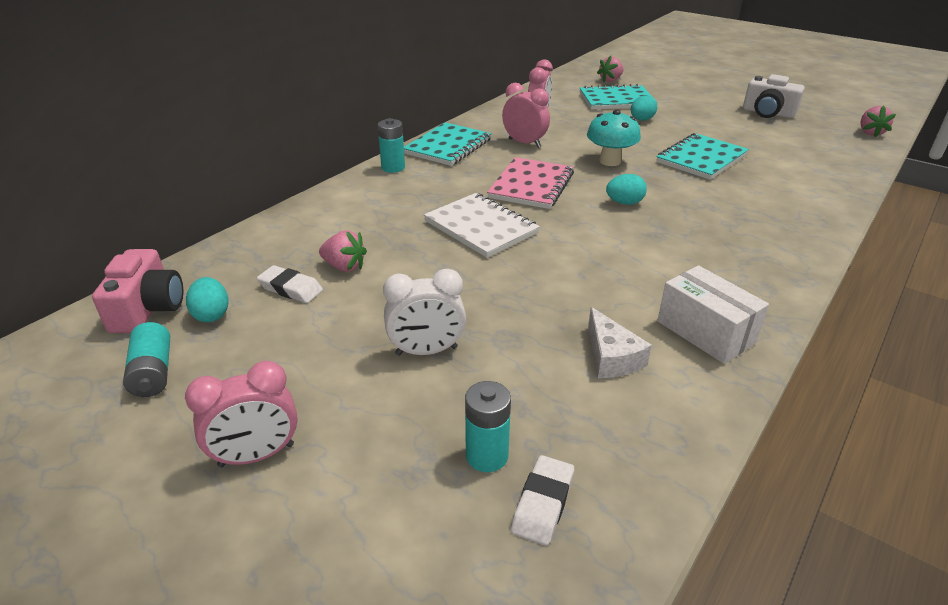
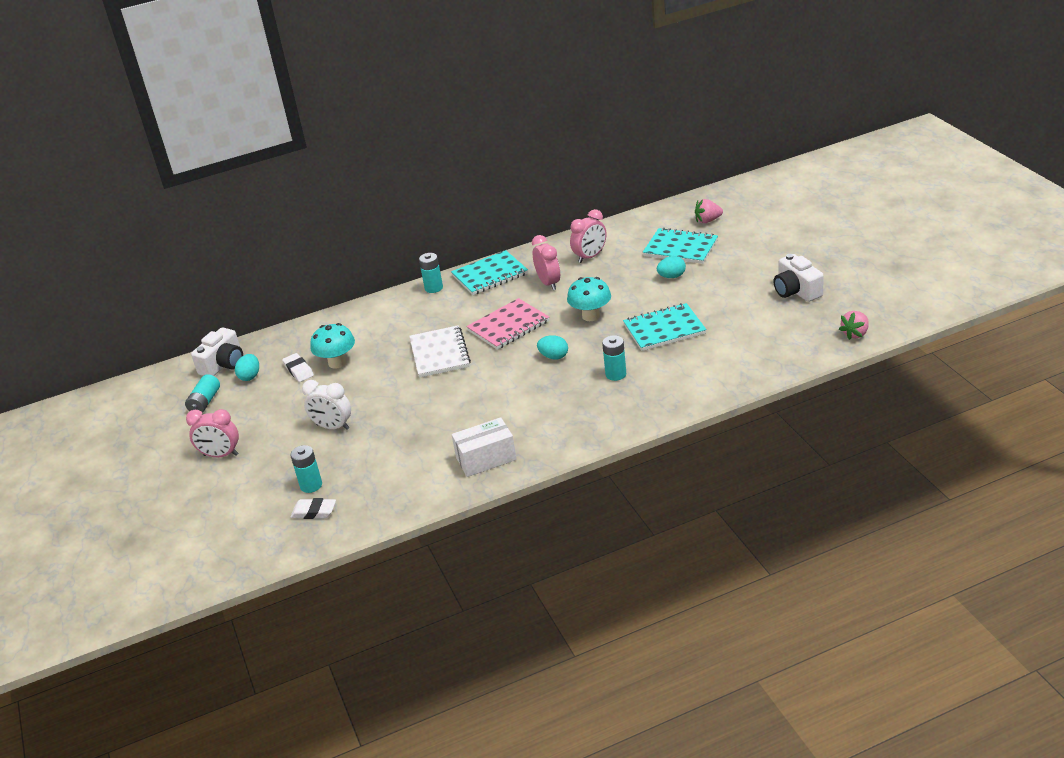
camera: 35 degrees right, 0 degrees up
(148, 309) = (223, 364): pink camera -> white camera
(344, 266) = (337, 363): pink strawberry -> turquoise mushroom
(543, 503) = (314, 512): white eraser -> white eraser turned 45 degrees clockwise
(611, 357) = (419, 457): white cheese -> none
(705, 332) = (486, 459): white box -> white box turned 75 degrees clockwise
(716, 205) = (616, 374): none -> turquoise battery

